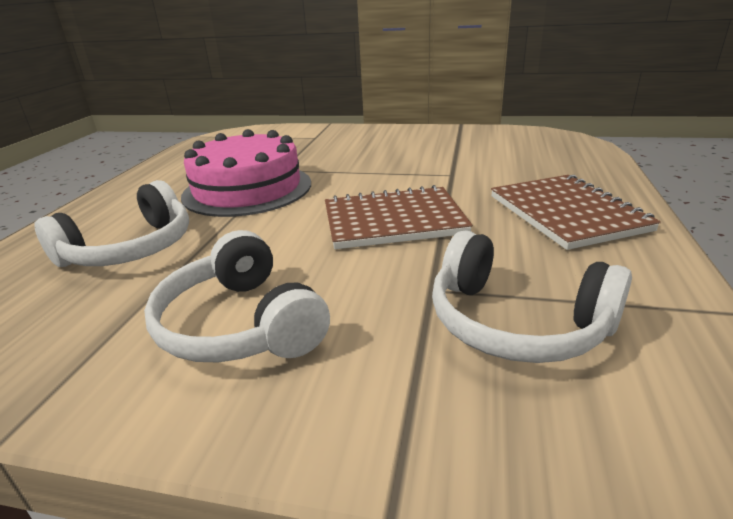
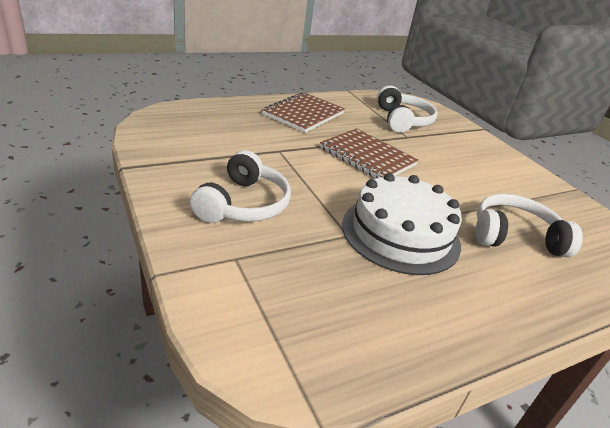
camera: 135 degrees left, 5 degrees up
(241, 324) = (484, 169): white headphones -> white headphones (243, 204)
(247, 189) = (400, 233): pink cake -> white cake

